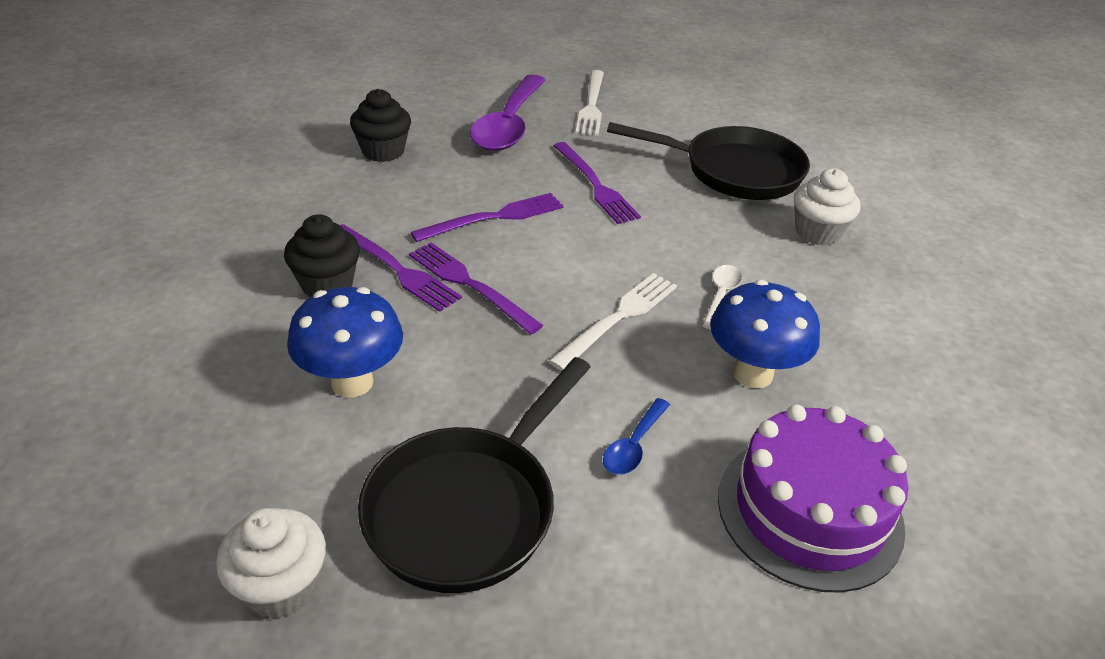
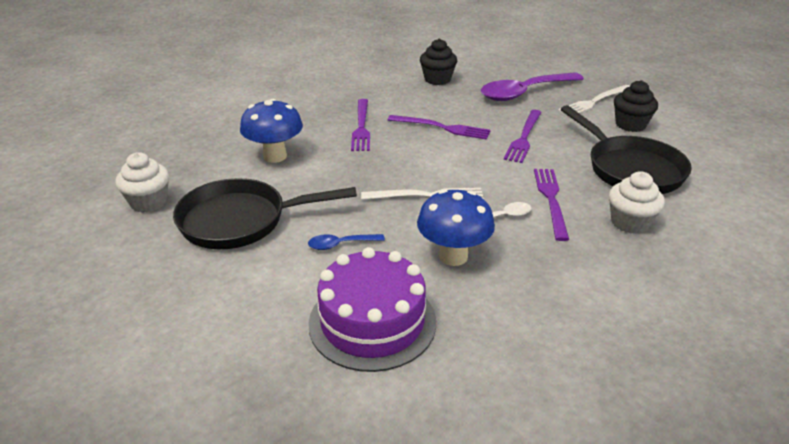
camera: 50 degrees right, 5 degrees down
(327, 284) = (324, 119): black cupcake -> black cupcake (630, 125)
(470, 285) = (382, 148): purple fork -> purple fork (551, 200)

